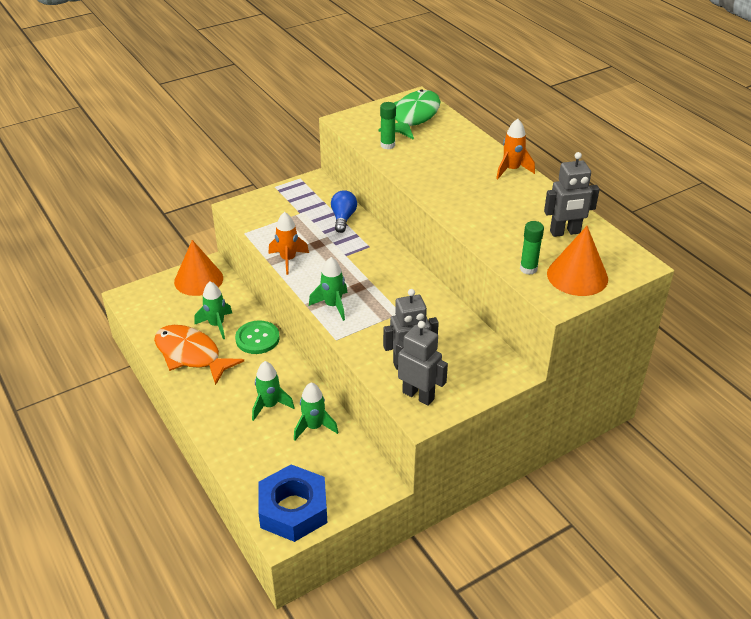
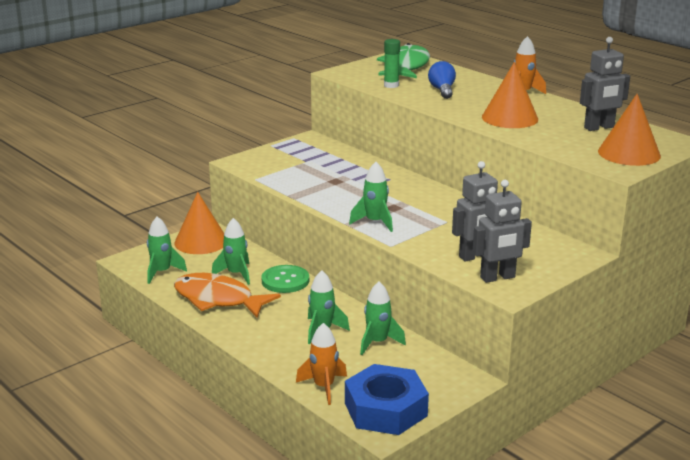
camera: 10 degrees left, 15 degrees down
(153, 315) = (162, 272): none -> green rocket
(288, 259) = (311, 194): orange rocket -> orange rocket (323, 387)
(343, 218) = (353, 162): blue light bulb -> blue light bulb (442, 90)
(418, 395) = (498, 277): grey robot -> grey robot turned 135 degrees clockwise
(482, 208) = (509, 118): none -> orange cone
(528, 269) = (579, 152): green glue stick -> none

